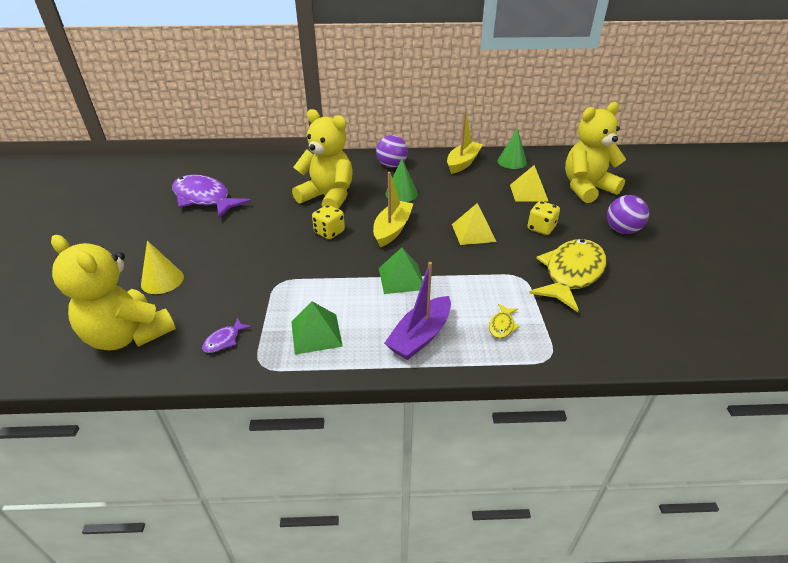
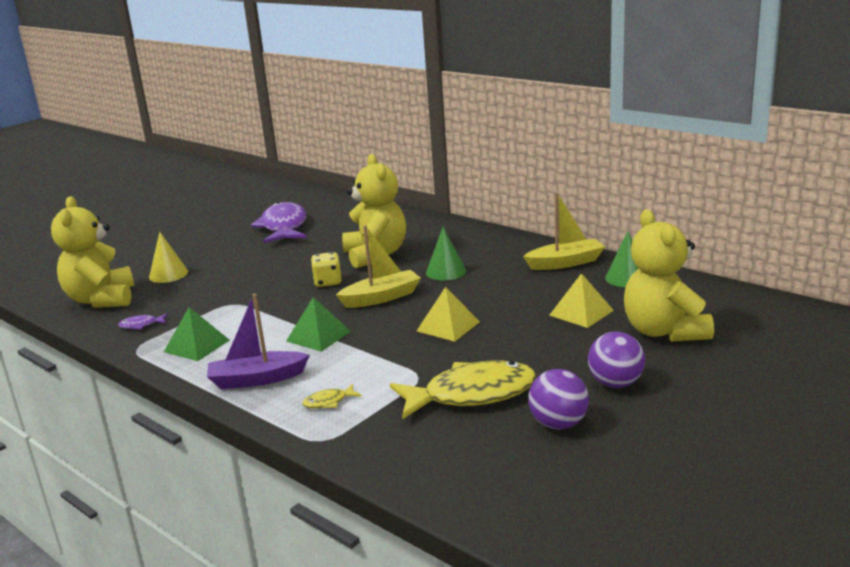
camera: 45 degrees right, 15 degrees down
(392, 165) = (484, 244): purple ball -> purple ball (558, 424)
(541, 228) = (524, 347): yellow dice -> none
(586, 188) = (664, 331): yellow teddy bear -> yellow teddy bear turned 120 degrees counterclockwise

